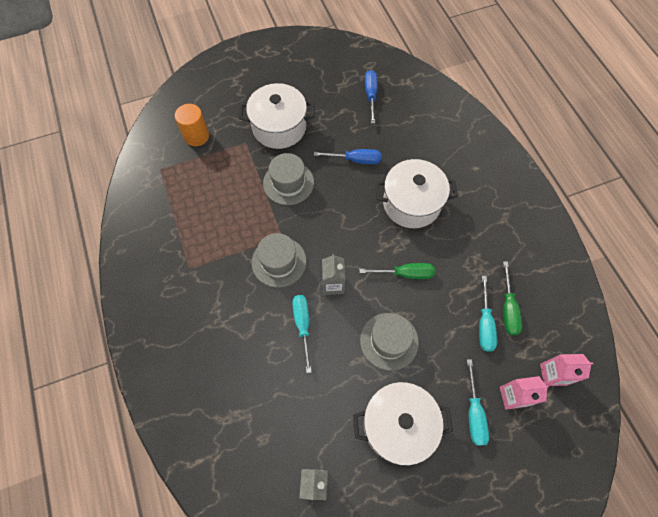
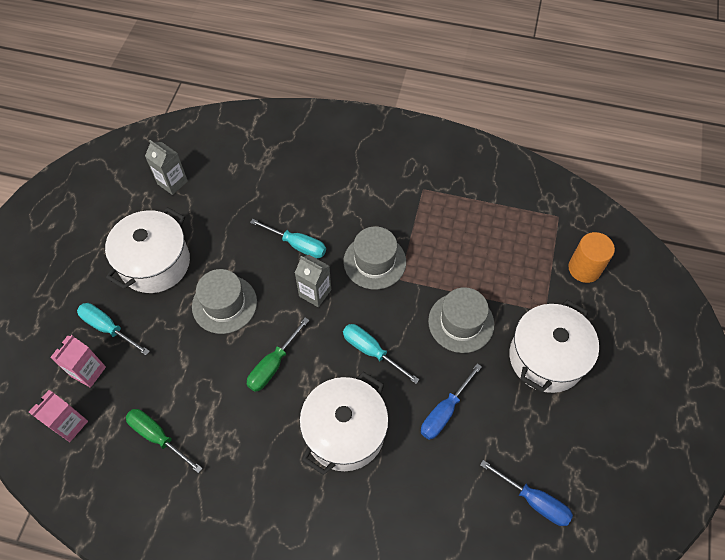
camera: 125 degrees right, 5 degrees down
(484, 324) = (165, 400): turquoise screwdriver -> turquoise screwdriver (371, 351)

